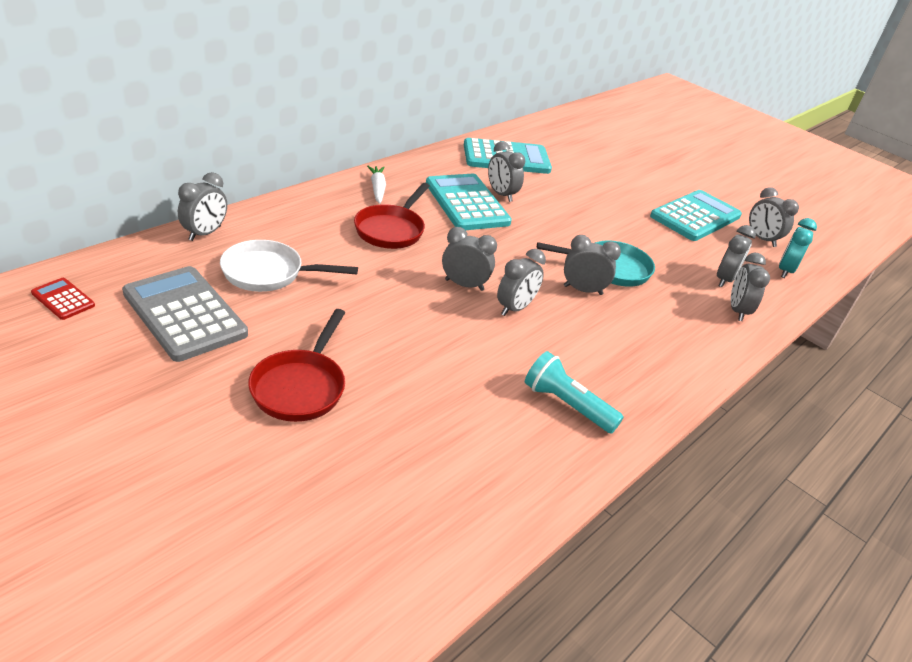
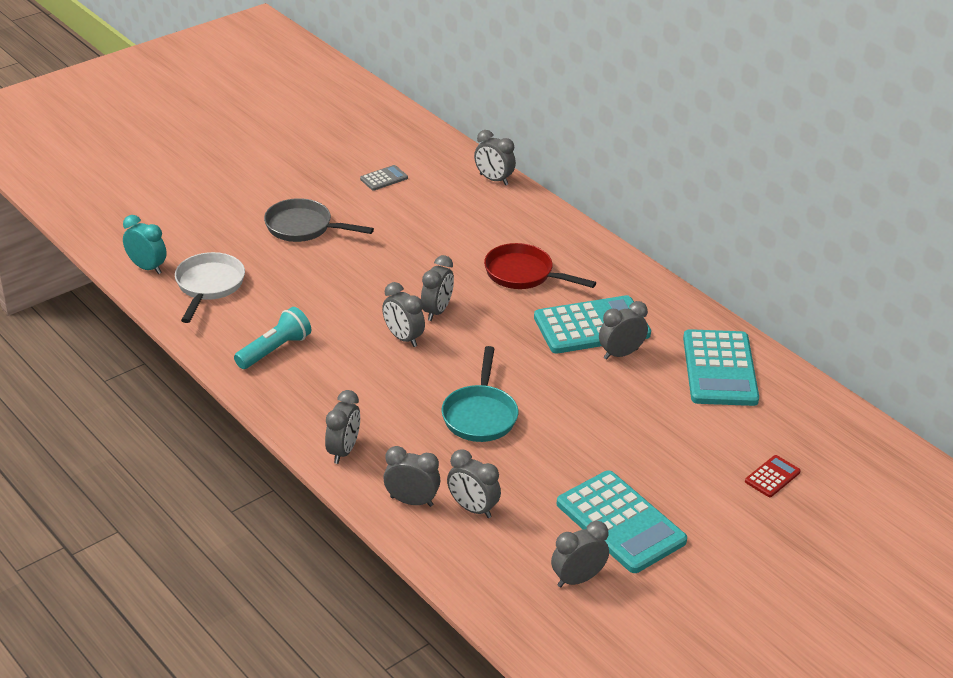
camera: 100 degrees right, 0 degrees up
(63, 299) = (397, 133): red calculator -> red calculator (772, 477)
(184, 314) = (384, 178): grey calculator -> grey calculator, size x0.46
(269, 273) = (440, 211): white pan -> white pan (208, 286)
(301, 386) = (303, 227): red pan -> grey pan
(377, 189) = (602, 268): white carrot -> none
(583, 290) = (437, 387): grey clock -> grey clock (343, 451)
(785, 270) = (502, 578): turquoise clock -> turquoise clock (147, 267)

